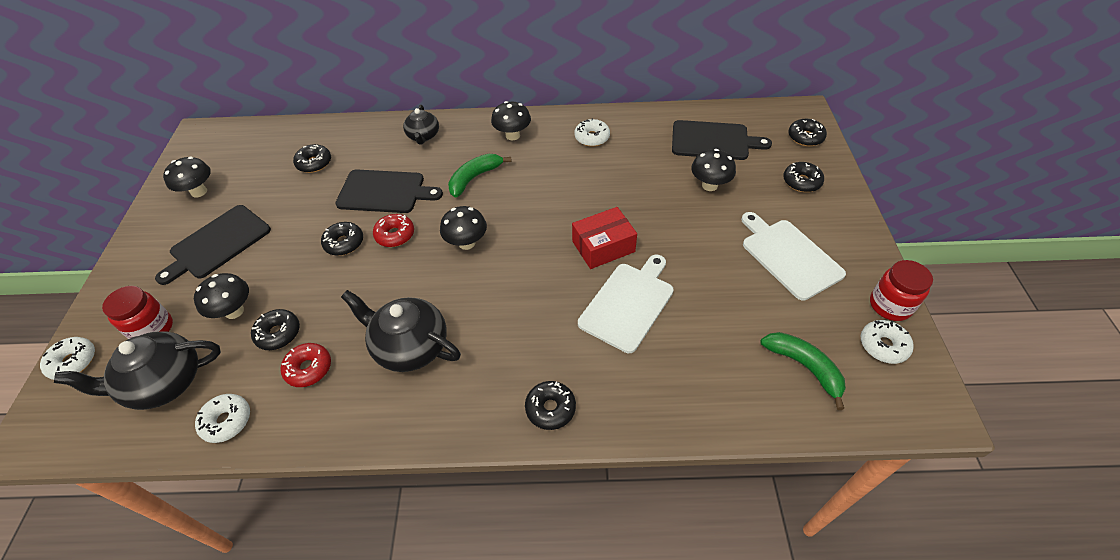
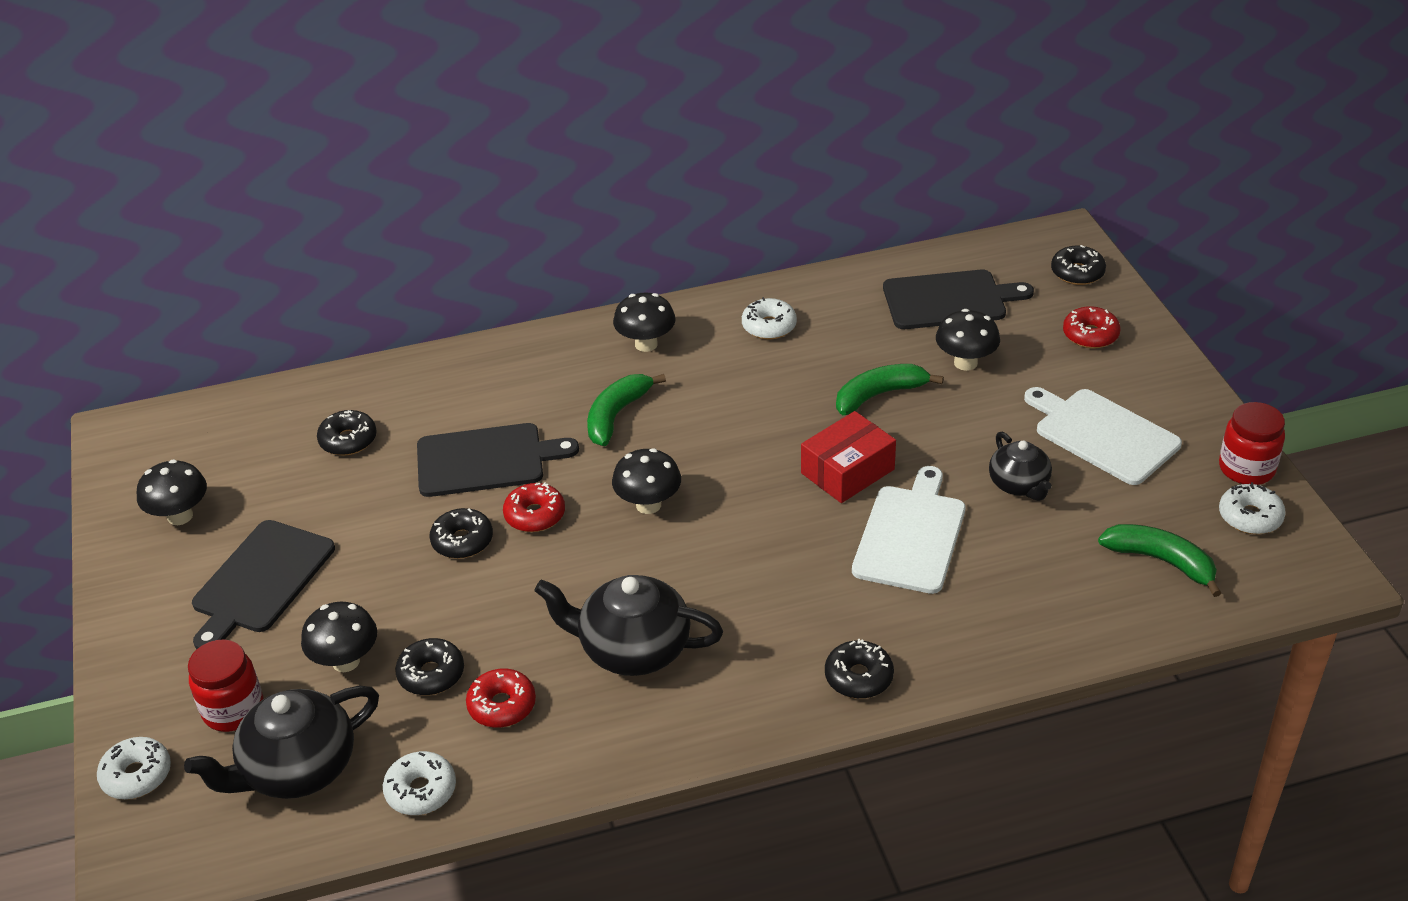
camera: 15 degrees left, 10 degrees down
(423, 136) = (505, 369): black teapot -> black teapot (1019, 485)
(644, 197) = (879, 395): none -> green banana
(801, 182) = (1090, 335): black donut -> red donut

